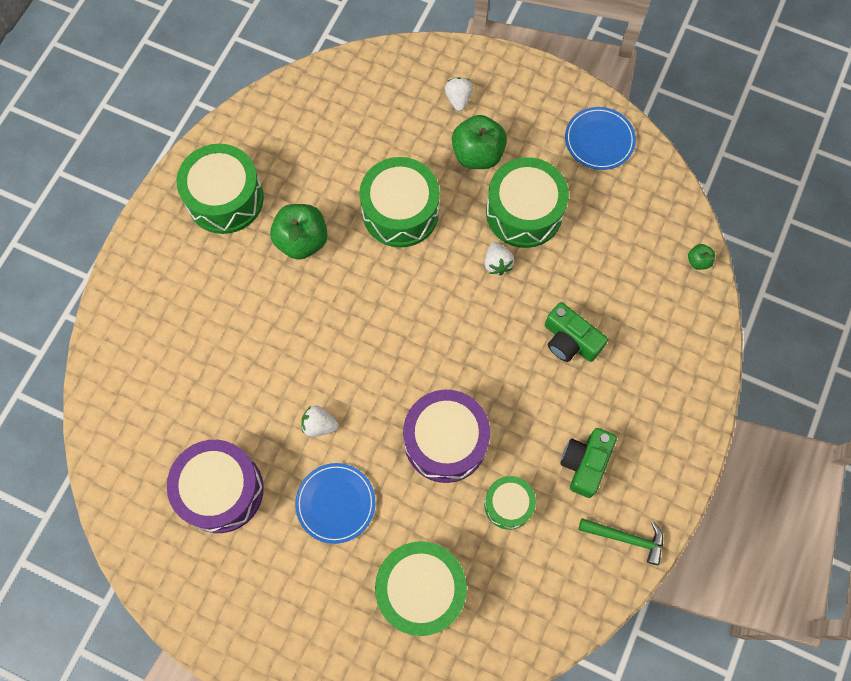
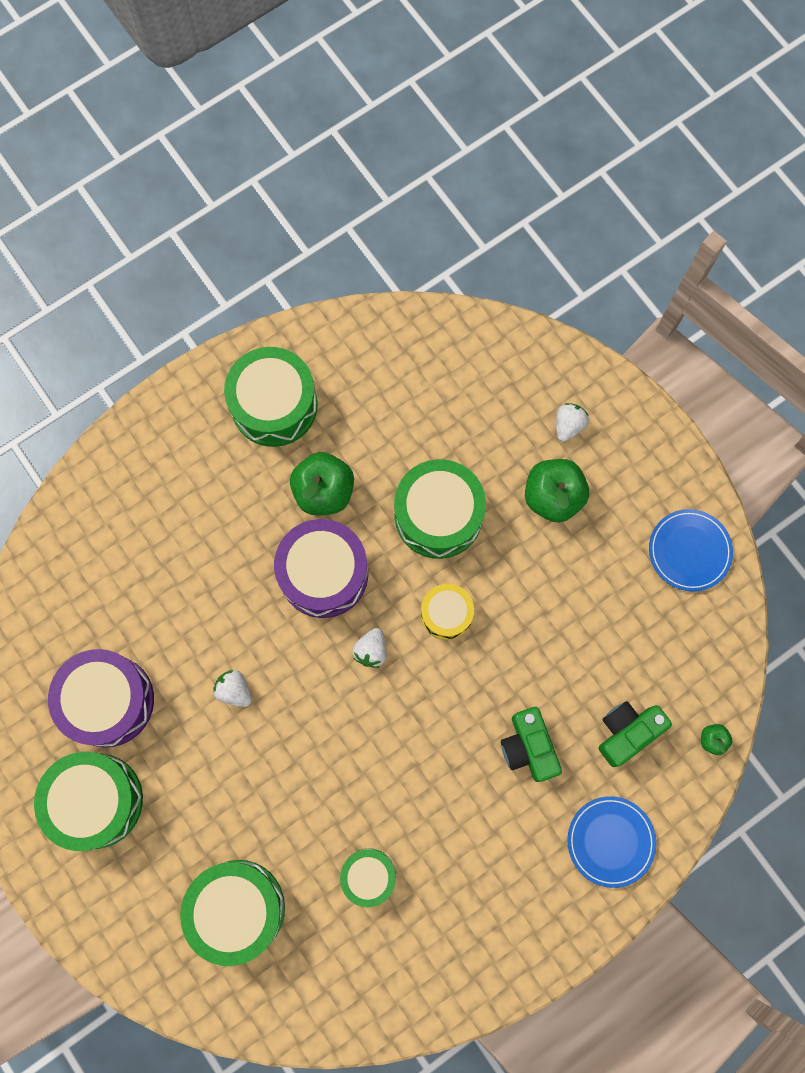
camera: 30 degrees right, 5 degrees up
(335, 503) = (206, 777): blue plate -> blue plate (610, 841)
(445, 441) = (345, 777): purple drum -> purple drum (323, 573)
(449, 279) = (446, 614): none -> yellow drum
(497, 263) = (503, 625): white strawberry -> white strawberry (371, 650)
(524, 212) = (563, 585): green drum -> green drum (96, 801)
(585, 463) = (467, 880): green camera -> green camera (627, 732)
(626, 538) = (462, 978): green hammer -> none

